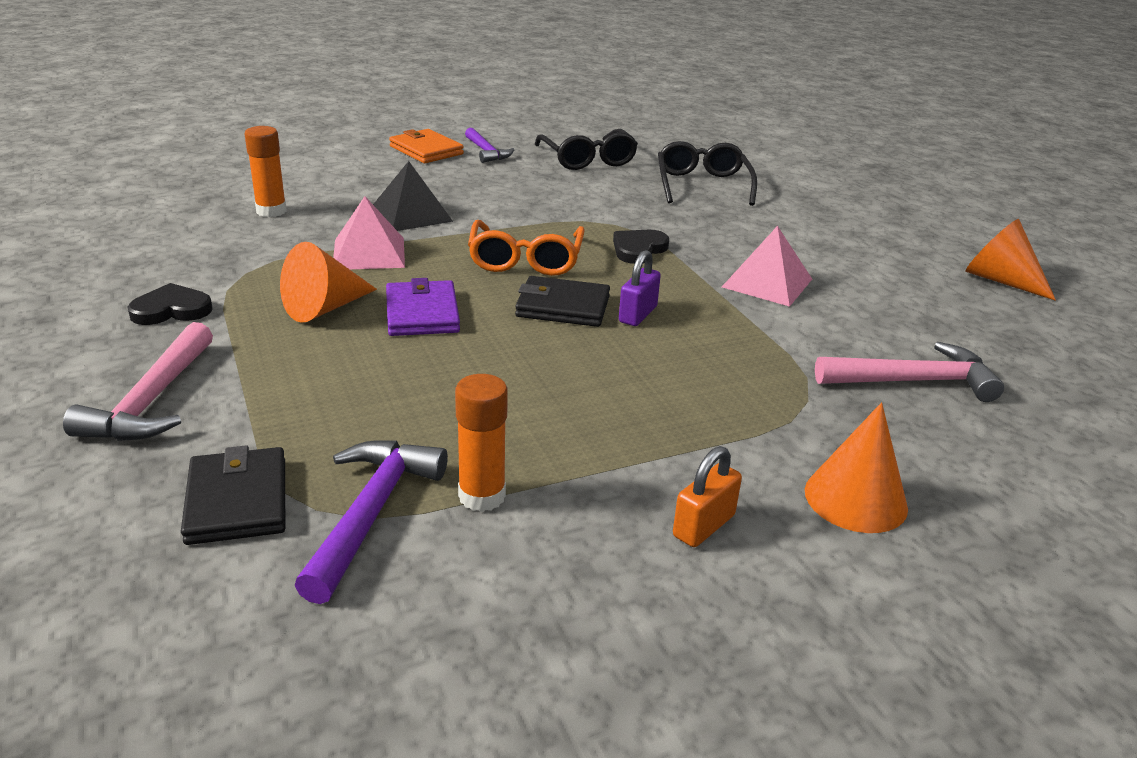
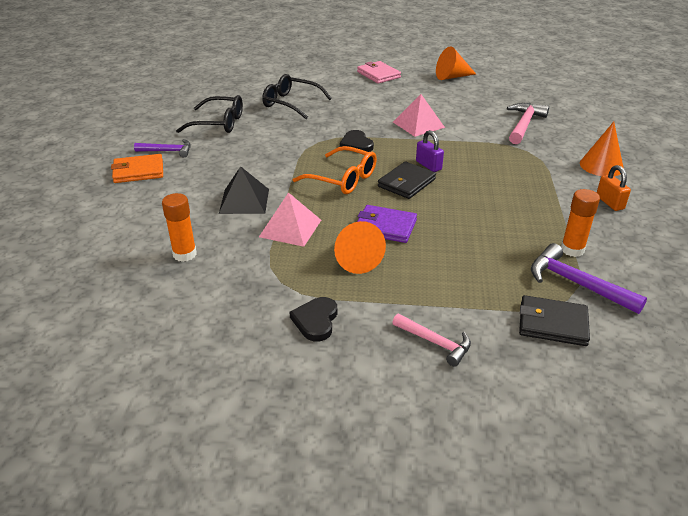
camera: 60 degrees left, 5 degrees up
(152, 401) = (435, 342): pink hammer -> pink hammer, size x0.66
(897, 221) = (378, 75): none -> pink wallet

